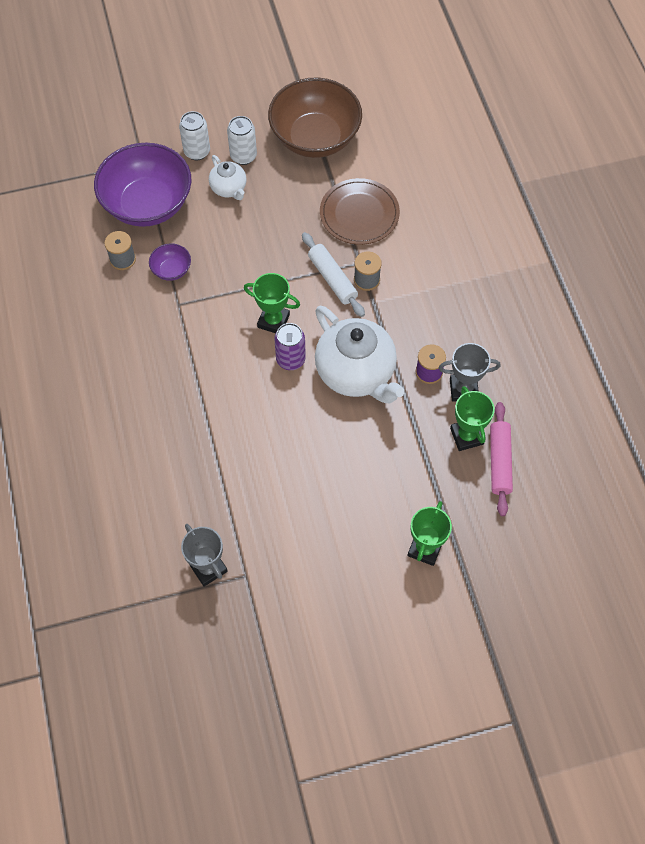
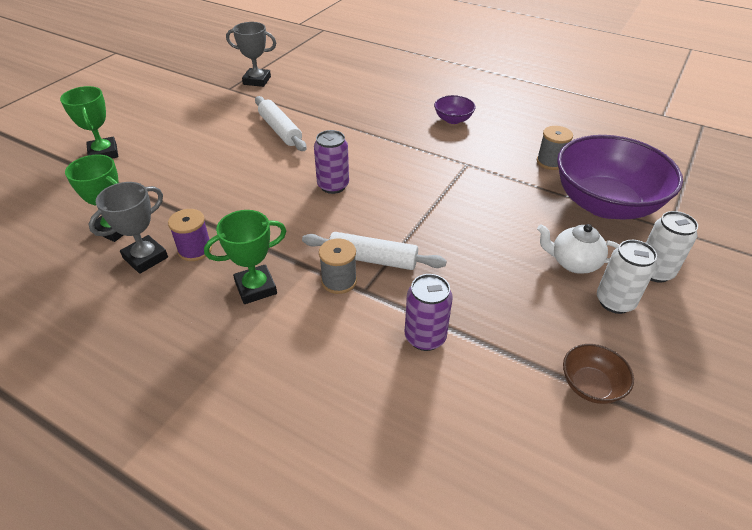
camera: 135 degrees right, 20 degrees down
(171, 270) = (508, 178): purple bowl -> purple bowl (453, 119)
(263, 461) = (280, 130): none -> white rolling pin
(273, 321) = (381, 199): green trophy -> green trophy (256, 288)
(315, 138) = (591, 386): brown bowl -> brown bowl, size x0.43
(356, 373) = (266, 210): white teapot -> none
(359, 214) = (425, 337): brown plate -> purple can
(499, 462) = (67, 229): pink rolling pin -> none

